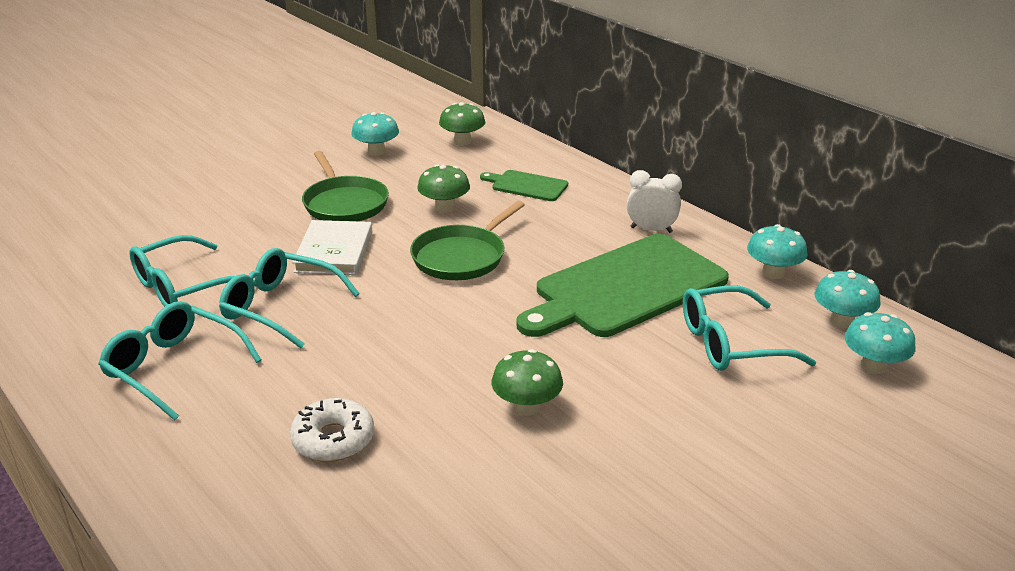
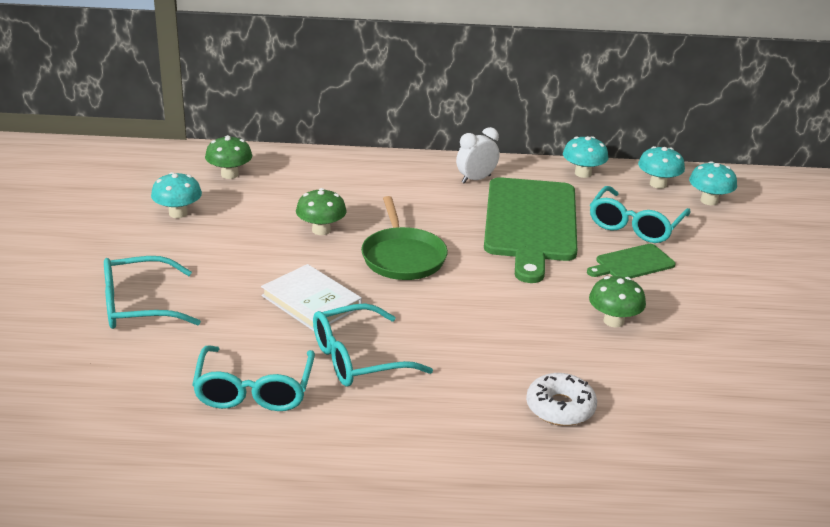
camera: 50 degrees left, 0 degrees up
(174, 368) = (376, 441): turquoise glasses -> turquoise glasses (138, 306)
(344, 203) = (241, 264): green pan -> none
(527, 185) = (344, 186): green cutting board -> green cutting board (632, 263)

